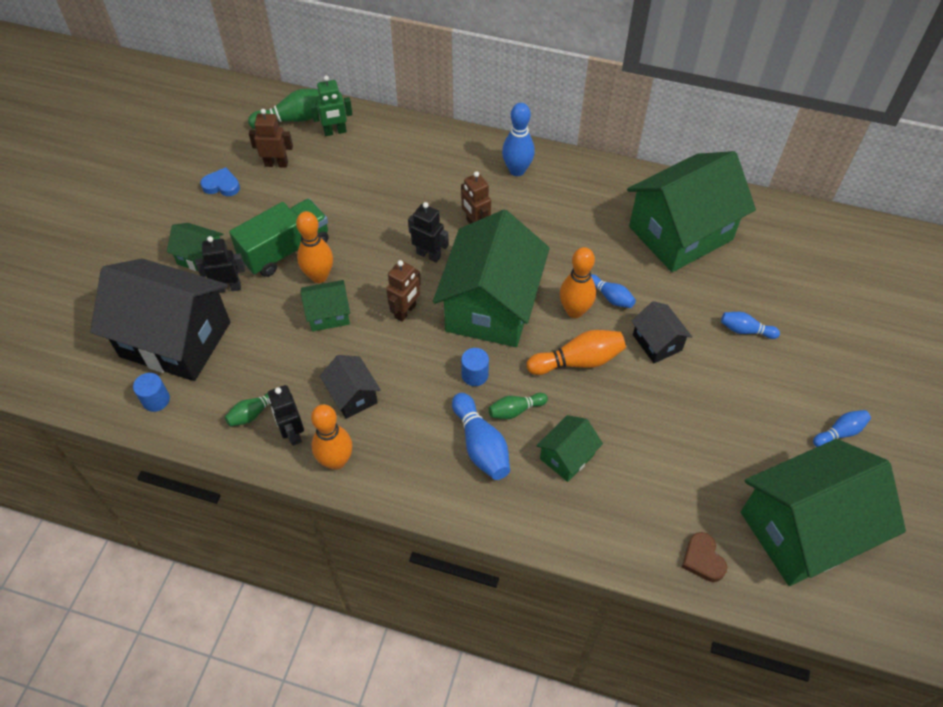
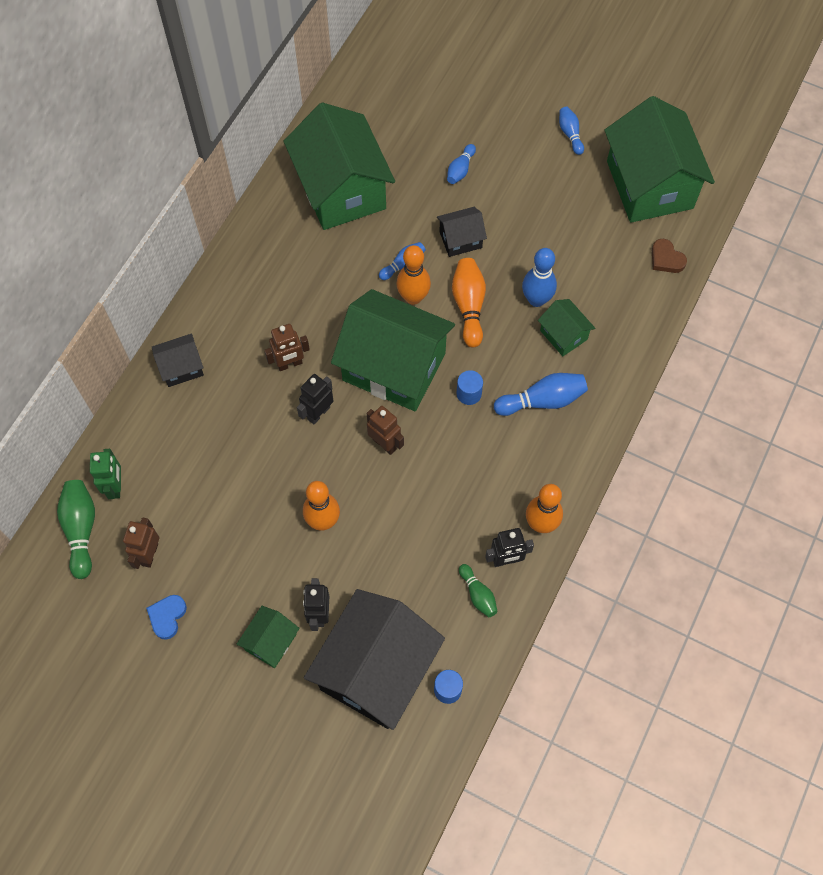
camera: 80 degrees left, 10 degrees up
(285, 250) = (280, 552): green truck -> none
(328, 314) = (374, 516): green house -> none
(352, 396) = (473, 502): black house -> black house (181, 367)
(515, 410) = (511, 366): green bowling pin -> none
(517, 170) = (224, 313): blue bowling pin -> blue bowling pin (536, 299)
(702, 559) = (666, 259): brown heart -> brown heart turned 60 degrees clockwise

